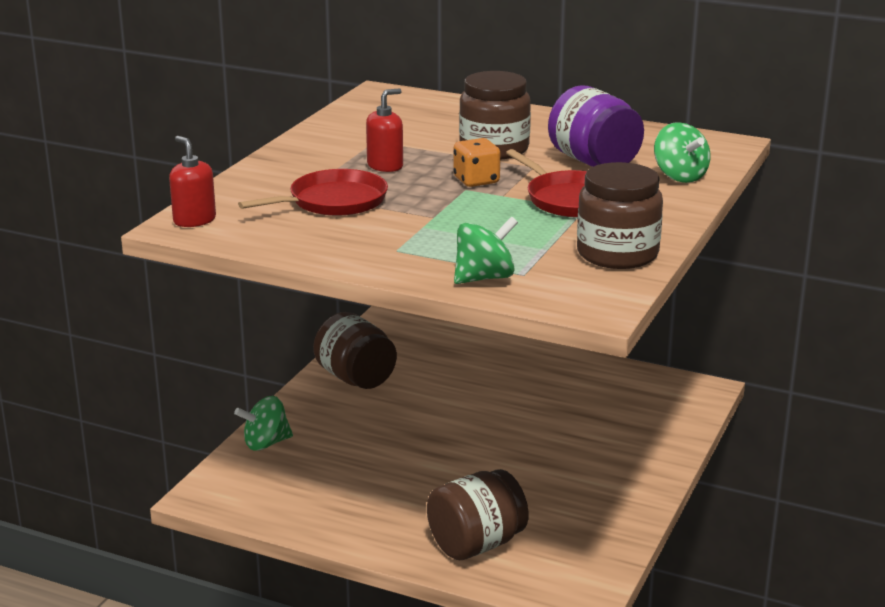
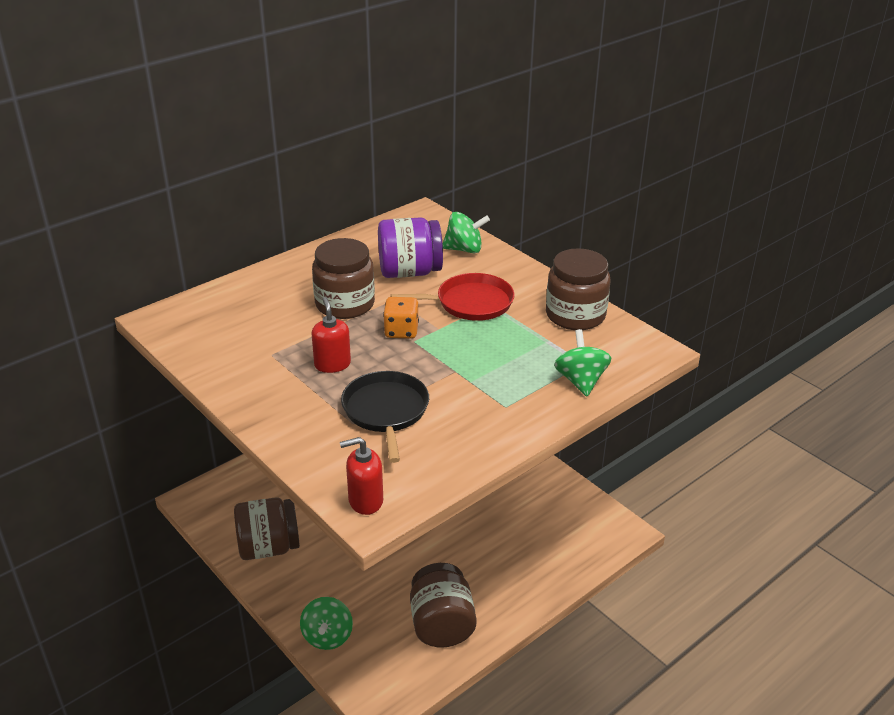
camera: 65 degrees left, 10 degrees up
(333, 201) = (386, 411): red pan -> black pan
(476, 544) = (538, 559): brown jar -> brown jar (441, 624)

